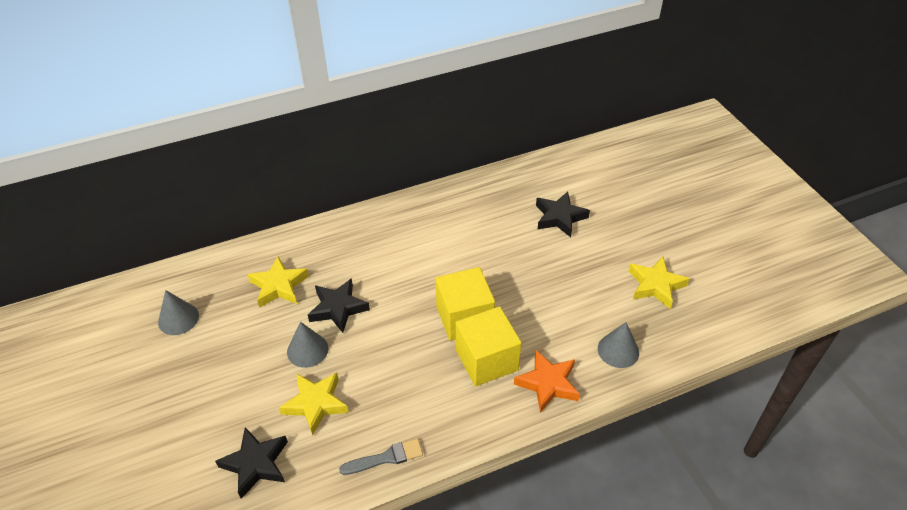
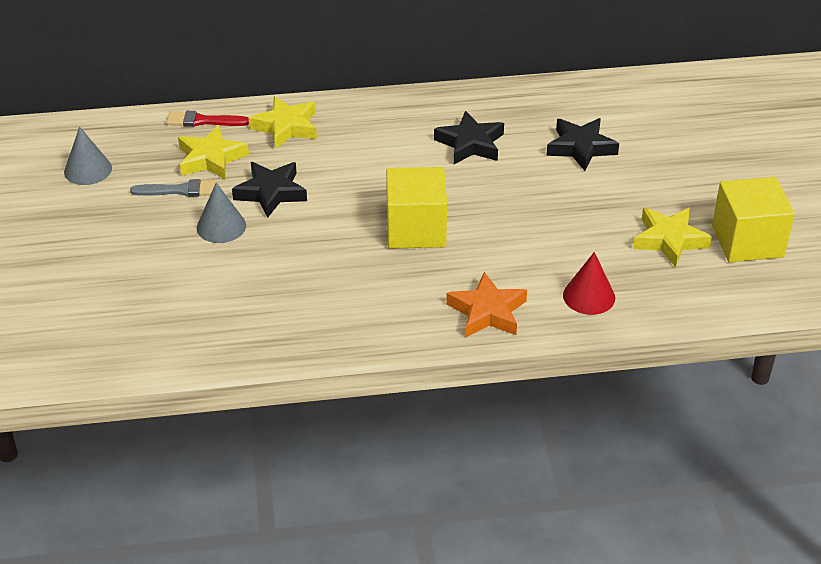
camera: 15 degrees right, 5 degrees down
(256, 464) = (127, 319): black star -> black star (470, 144)
(262, 252) = (204, 121): none -> red brush
(315, 404) = (211, 278): yellow star -> yellow star (286, 127)
(385, 458) = (270, 343): grey brush -> grey brush (179, 190)
(486, 360) = (424, 275): yellow cube -> yellow cube (747, 241)
(618, 350) = (589, 296): grey cone -> red cone

